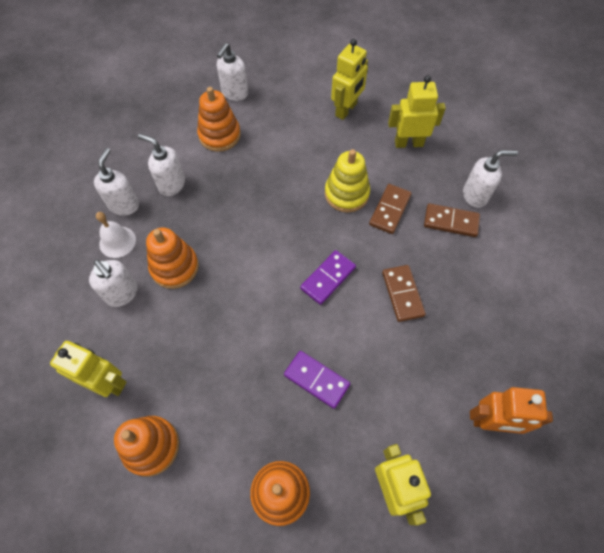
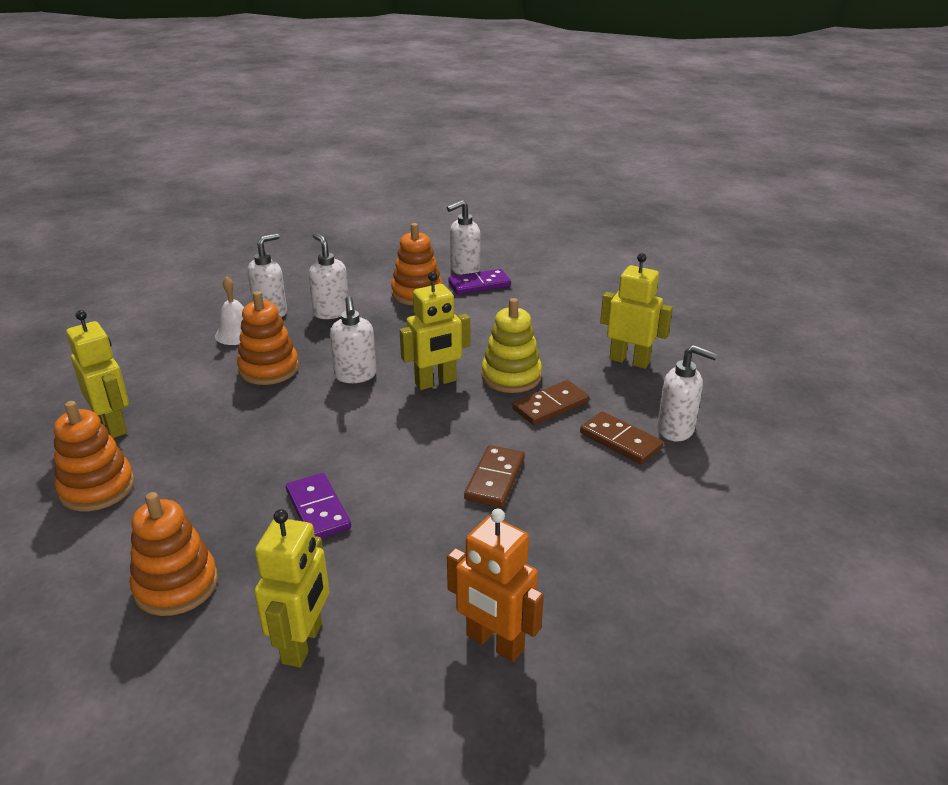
camera: 30 degrees right, 30 degrees down
(122, 294) = (199, 370): white soap dispenser -> white soap dispenser (355, 376)
(328, 278) = (419, 433): purple domino -> purple domino (479, 284)
(346, 110) = (578, 314): yellow robot -> yellow robot (436, 382)

